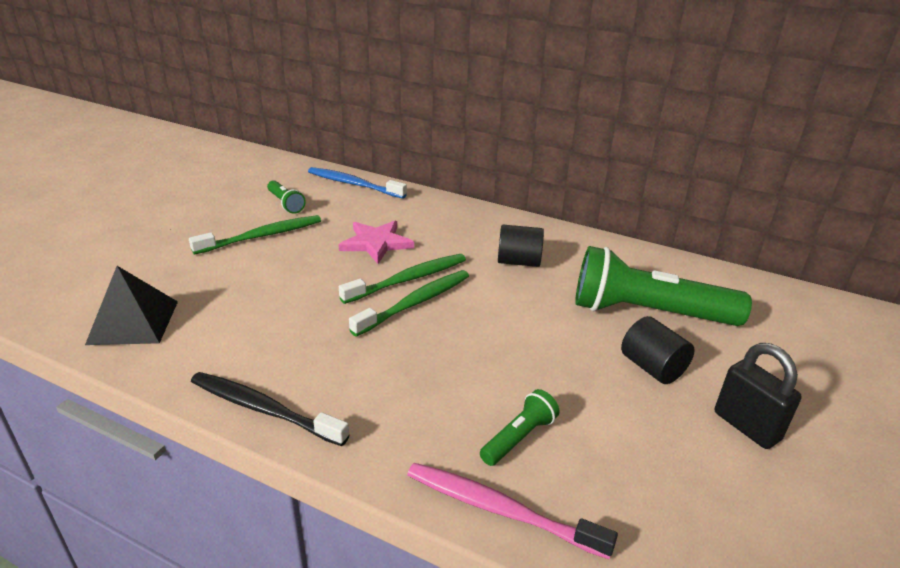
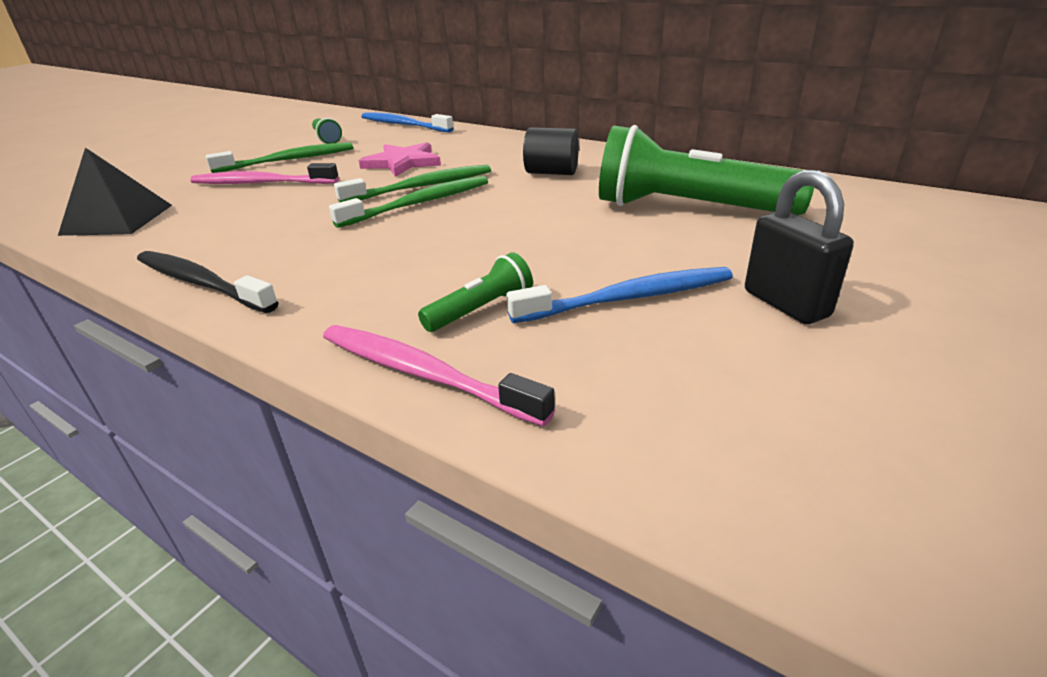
camera: 10 degrees right, 0 degrees up
(252, 270) = (262, 183): none -> pink toothbrush
(629, 422) = (627, 298): none -> blue toothbrush
(652, 367) = (676, 252): black cylinder -> none

